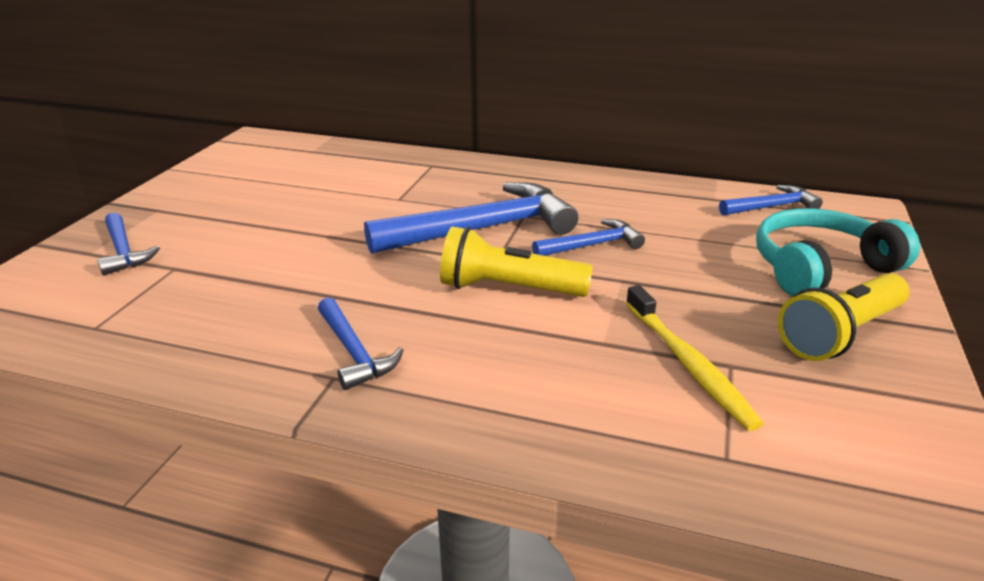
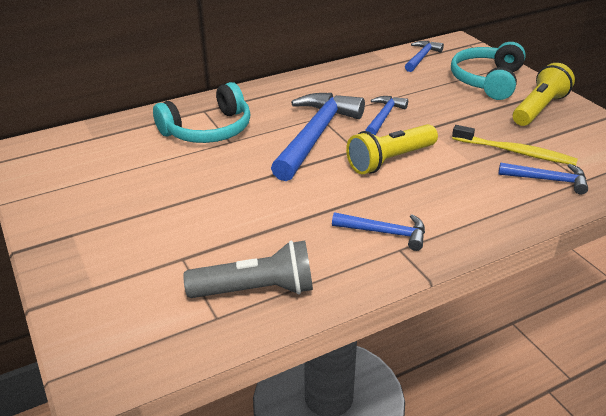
camera: 45 degrees left, 5 degrees up
(124, 252) = (120, 271): blue hammer -> blue hammer (548, 180)
(159, 326) = (256, 290): none -> grey flashlight
(401, 182) = (208, 130): none -> turquoise headphones
(840, 334) = (539, 108): yellow flashlight -> yellow flashlight turned 150 degrees counterclockwise

